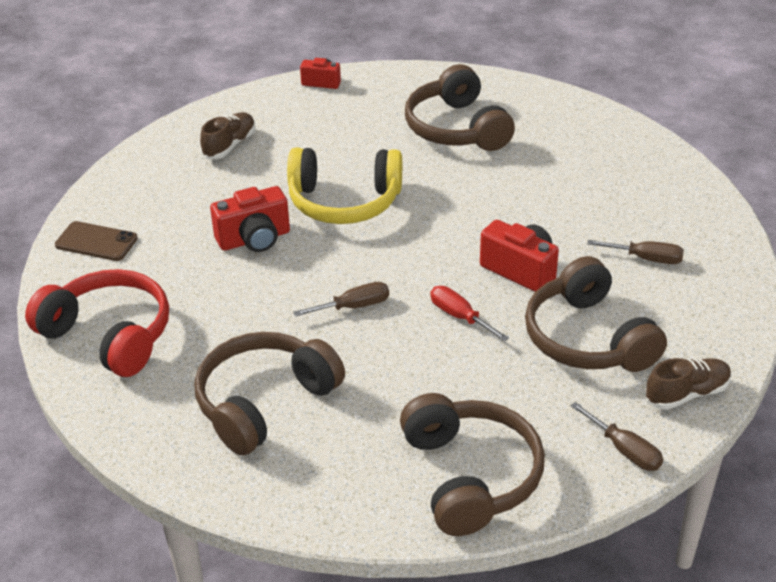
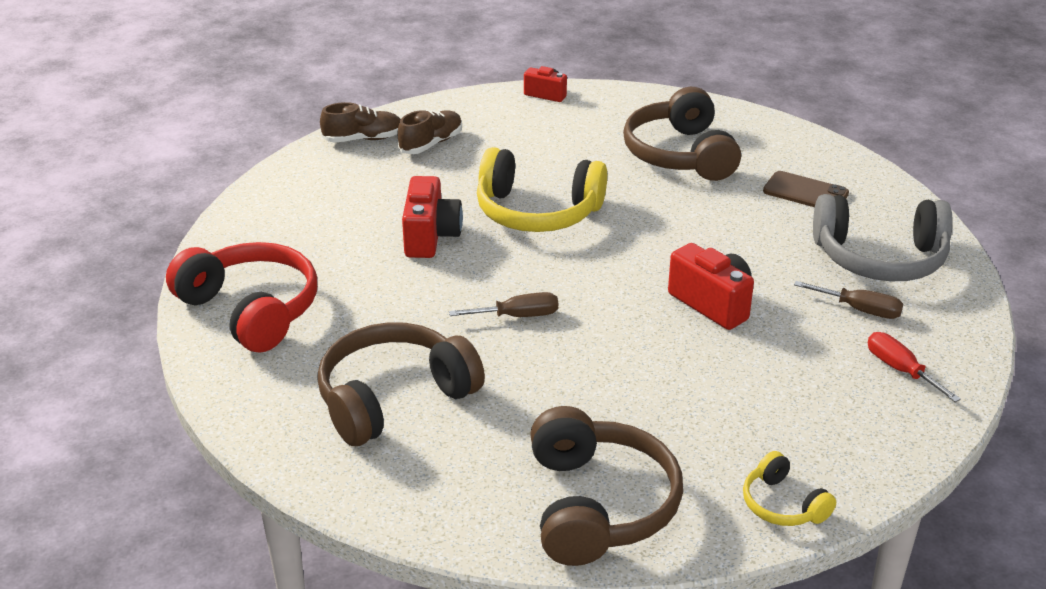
camera: 10 degrees right, 5 degrees down
(96, 242) = (265, 219): brown phone -> brown phone (805, 192)
(254, 239) = (430, 237): red camera -> red camera turned 75 degrees counterclockwise
(459, 316) = (631, 341): red screwdriver -> red screwdriver (900, 370)
(587, 338) = (770, 382): brown headphones -> none
(624, 450) = (782, 504): brown screwdriver -> yellow headphones
(651, 207) = (880, 258): none -> grey headphones
(687, 393) = (871, 456): brown shoe -> brown shoe (363, 139)

